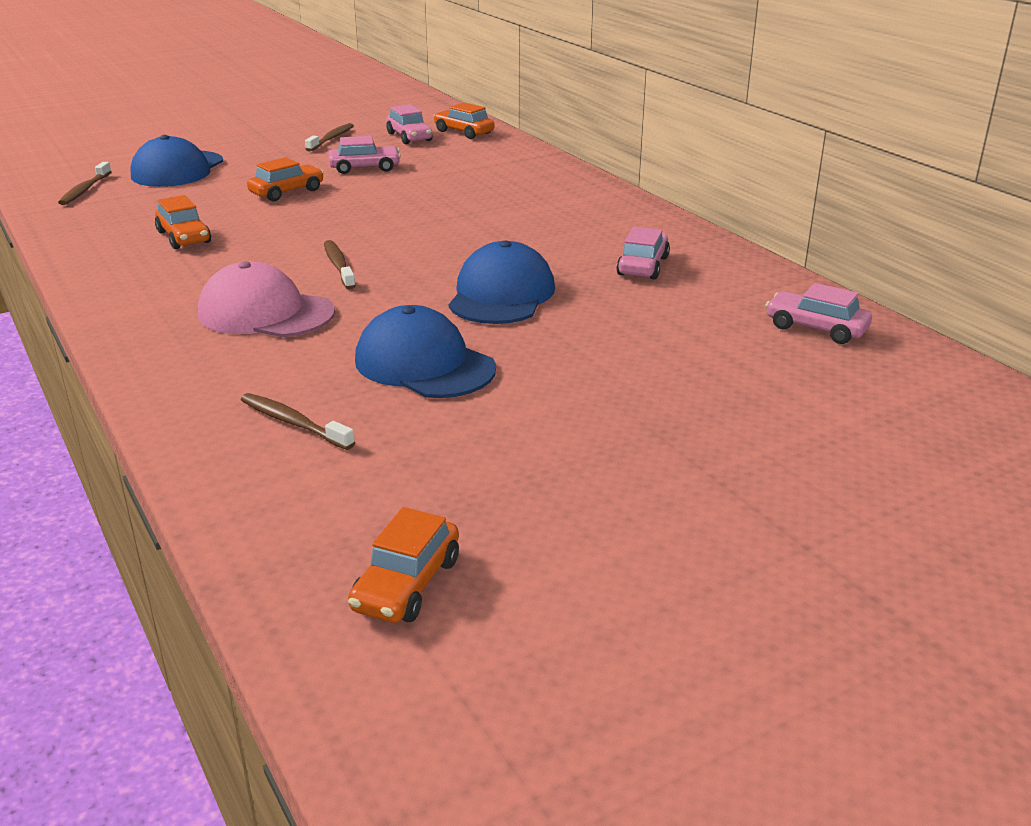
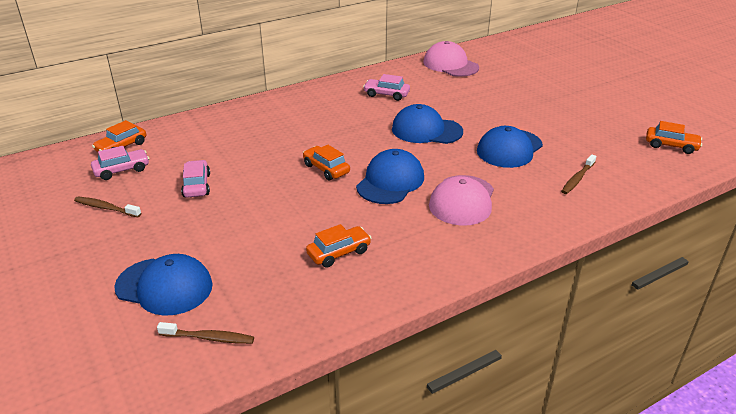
camera: 90 degrees left, 5 degrees up
(287, 192) = (245, 216): orange car -> orange car (326, 169)
(339, 266) = (390, 181): brown toothbrush -> blue cap
(815, 328) = (450, 65): pink car -> pink cap

